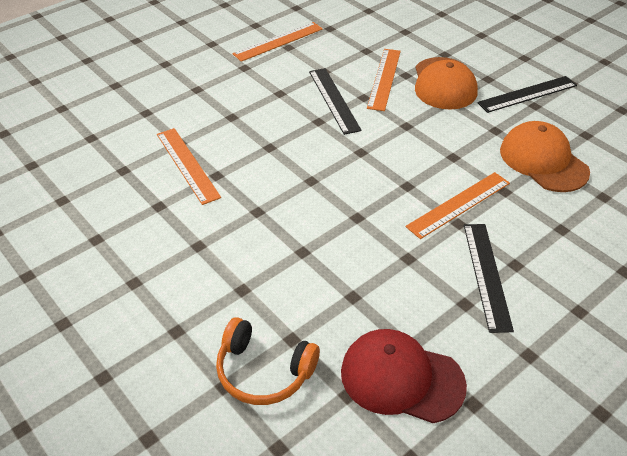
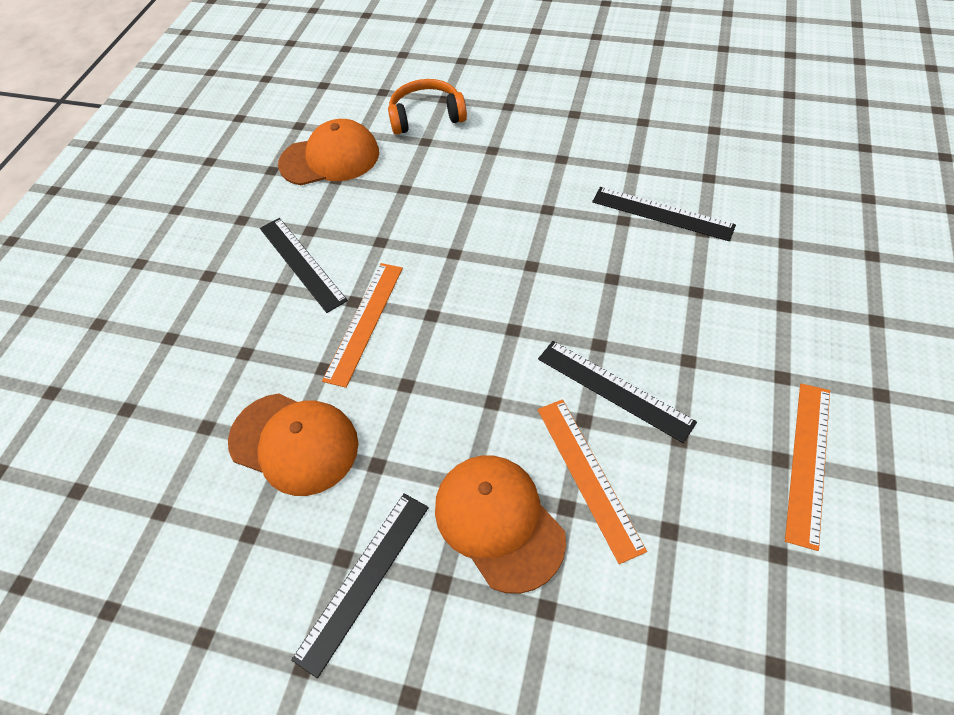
camera: 150 degrees right, 10 degrees up
(187, 165) = (662, 213): orange ruler -> black ruler
(401, 378) = (330, 158): red cap -> orange cap

